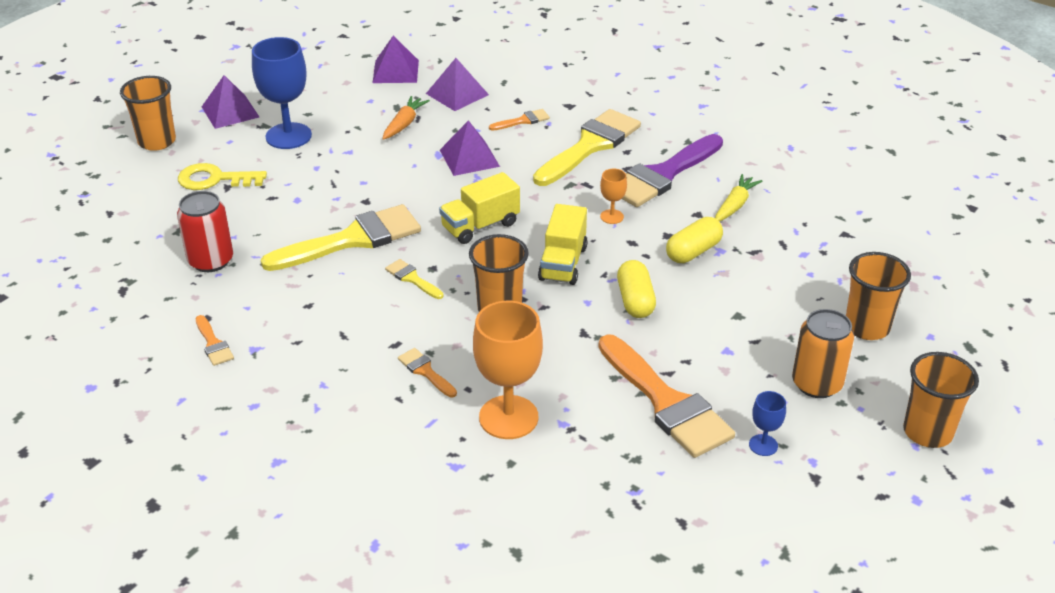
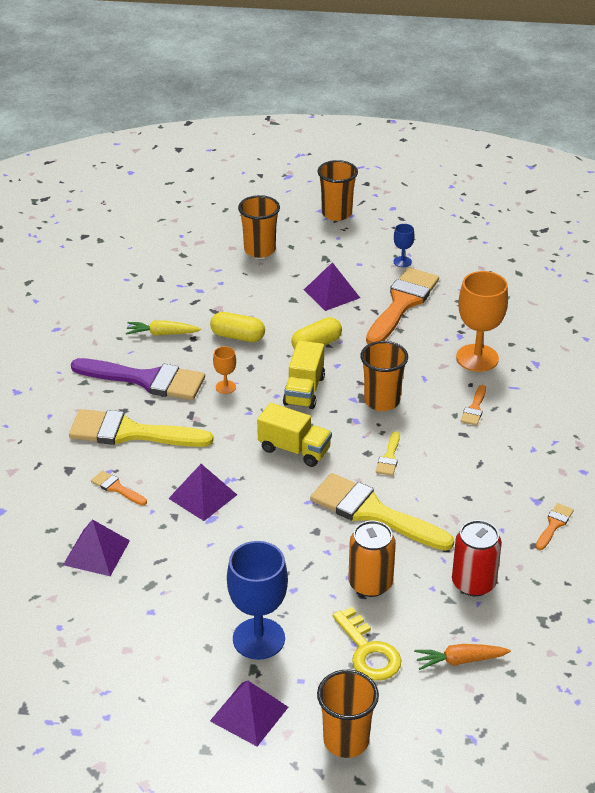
camera: 120 degrees left, 0 degrees up
(395, 71) = (79, 620): purple pyramid -> purple pyramid (331, 293)
(404, 124) = (177, 565): orange carrot -> orange carrot (459, 661)
(563, 263) = (304, 390): yellow truck -> yellow truck turned 120 degrees clockwise
(816, 384) = (331, 256): orange can -> orange can (370, 583)

